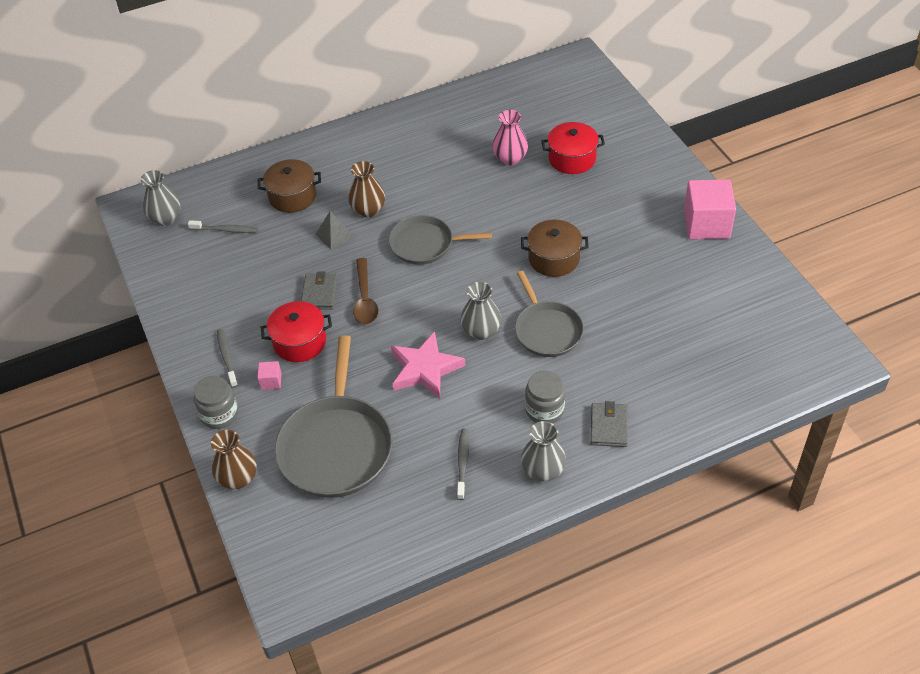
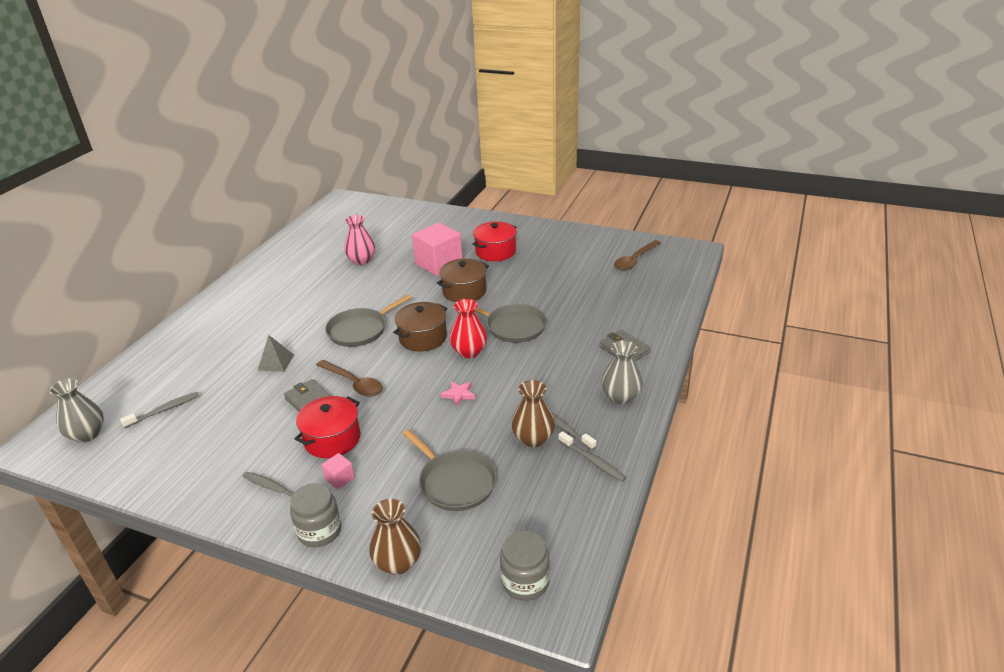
camera: 45 degrees left, 15 degrees down
(292, 196) = (206, 359): brown pot -> brown pot (423, 338)
(336, 446) = (455, 482): grey pan -> grey pan, size x0.63
(368, 210) = (286, 335): brown vase -> brown vase (533, 438)
(425, 369) = (458, 394): pink star -> pink star, size x0.46
(447, 509) = (592, 461): none -> grey toothbrush
(481, 331) = (469, 352): grey vase -> red vase
(544, 410) = (573, 366): grey jar -> grey jar (525, 582)
(572, 158) = (405, 242): red pot -> red pot (495, 252)
(706, 224) = (533, 232): pink cube -> pink cube (439, 264)
(760, 331) = (635, 260): none -> brown spoon

